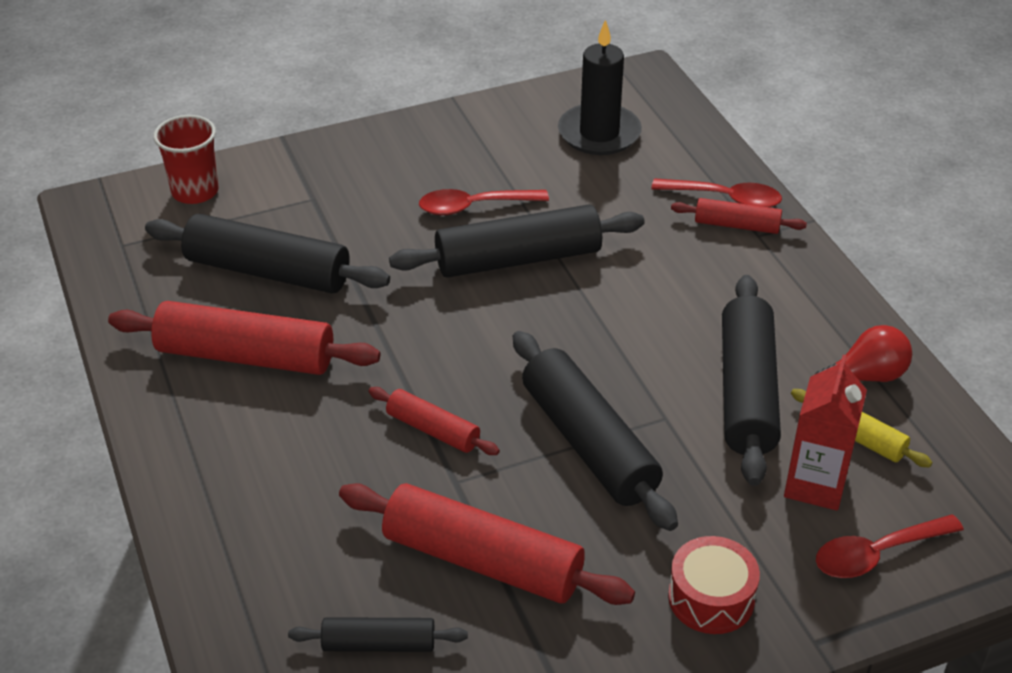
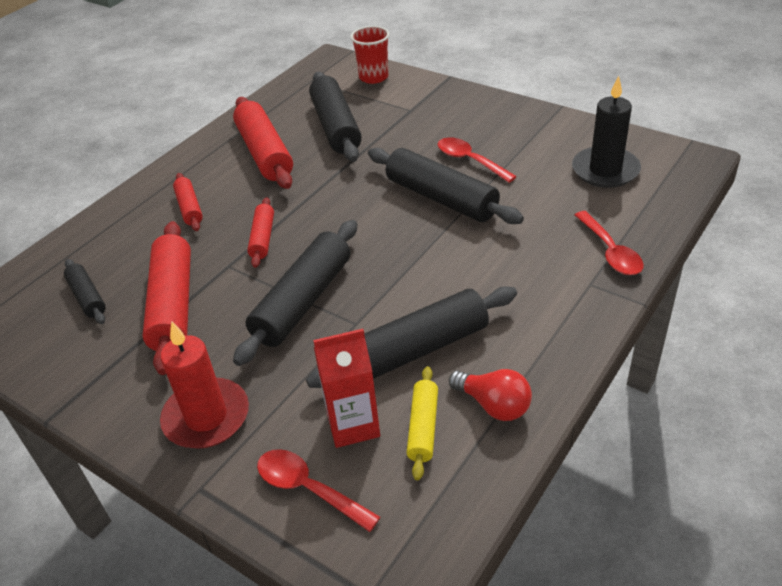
camera: 60 degrees right, 0 degrees up
(711, 598) = (206, 417): red drum -> red candle
(737, 225) = (587, 269): red rolling pin -> red rolling pin (189, 208)

